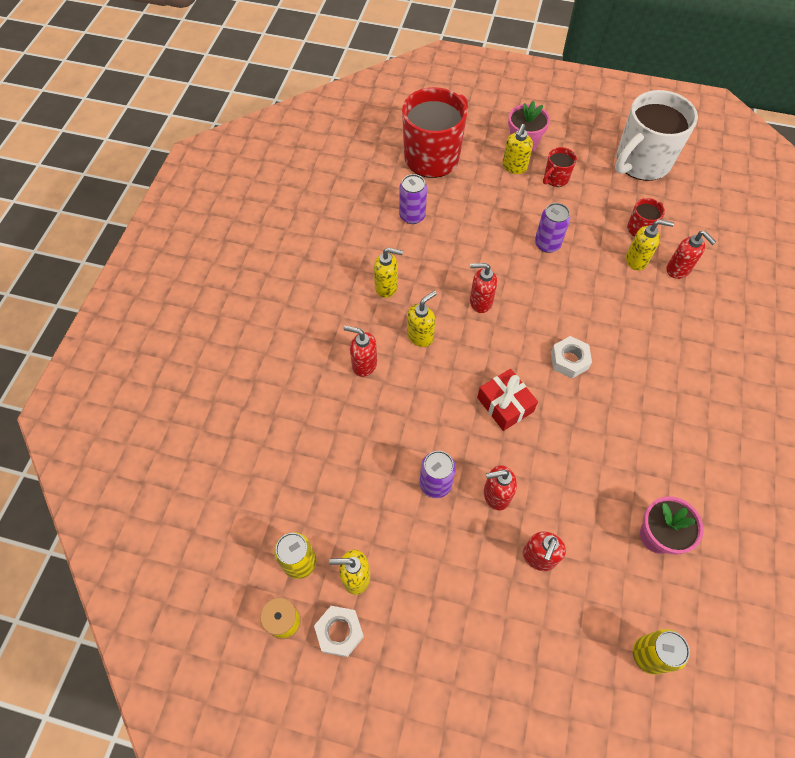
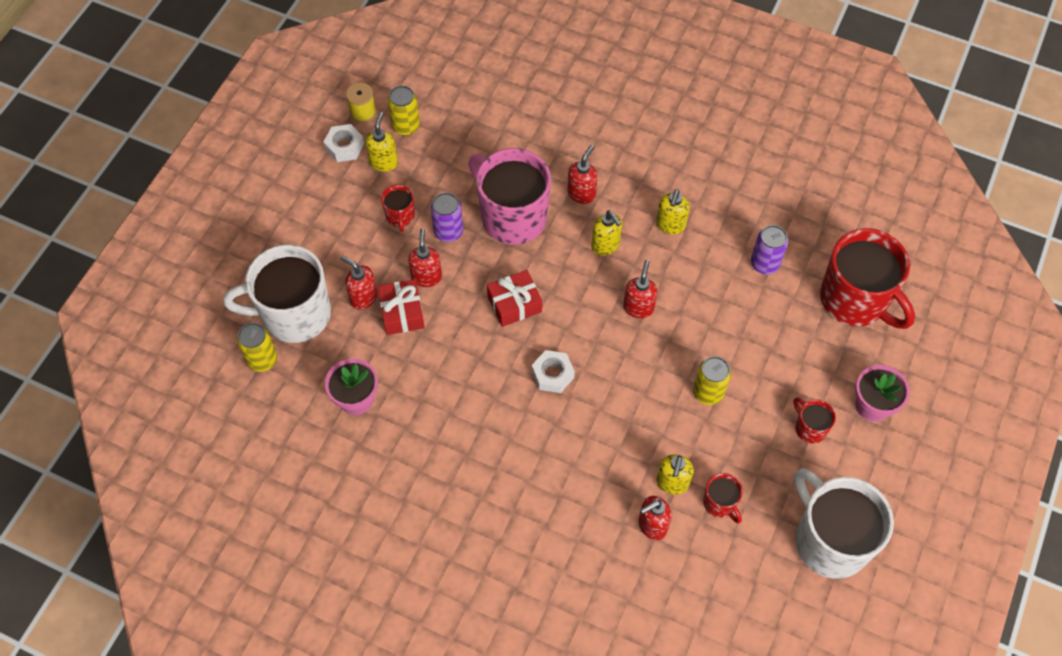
camera: 100 degrees right, 0 degrees up
(404, 424) = (512, 217): none -> pink mug
(426, 540) = (400, 216): none -> red mug
(514, 167) = (832, 385): yellow soap dispenser -> none
(545, 511) = (402, 312): none -> red gift
(547, 244) = (708, 392): purple can -> yellow can
(582, 632) = (294, 314): none -> white mug

